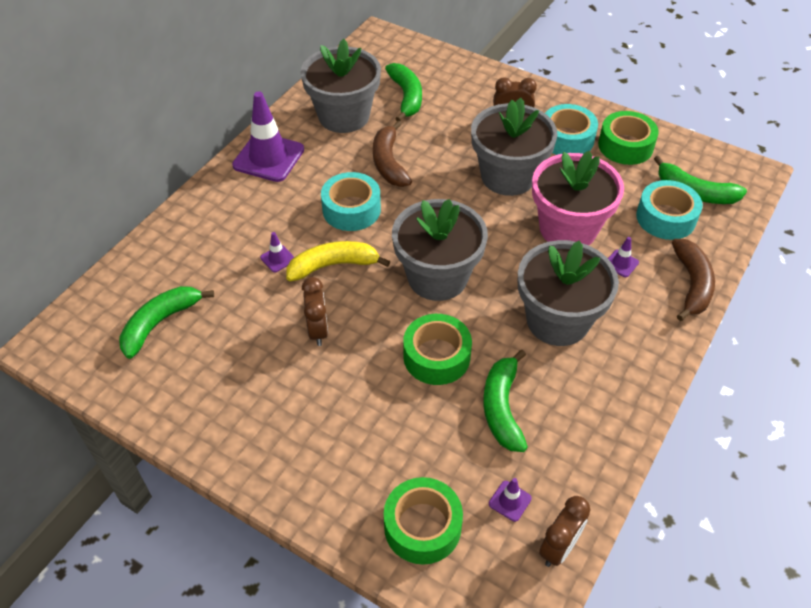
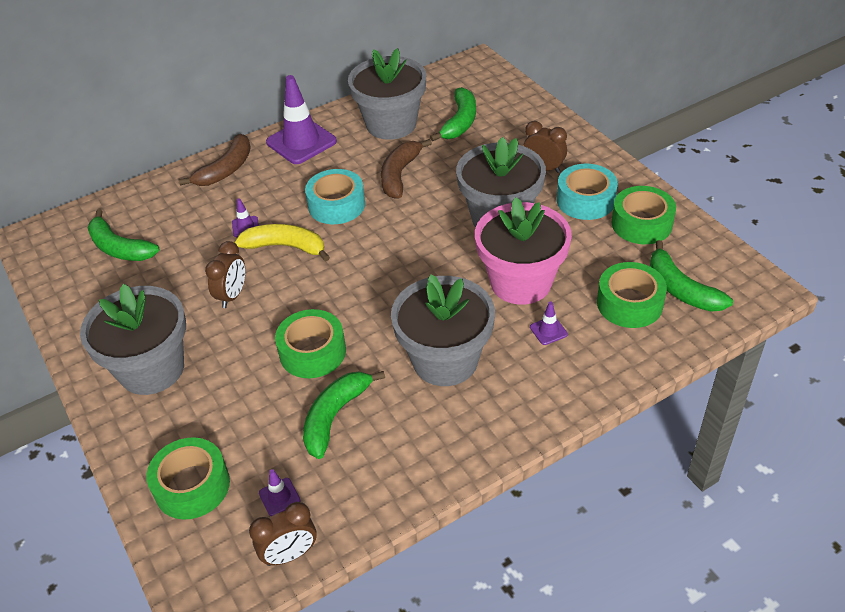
camera: 30 degrees right, 5 degrees down
(160, 323) = (119, 248): green banana -> green banana turned 120 degrees counterclockwise
(437, 277) = (366, 285): grey flower pot -> grey flower pot (152, 369)
(666, 218) = (629, 303): turquoise tape -> green tape
(692, 284) = (606, 374): brown banana -> brown banana (226, 169)

